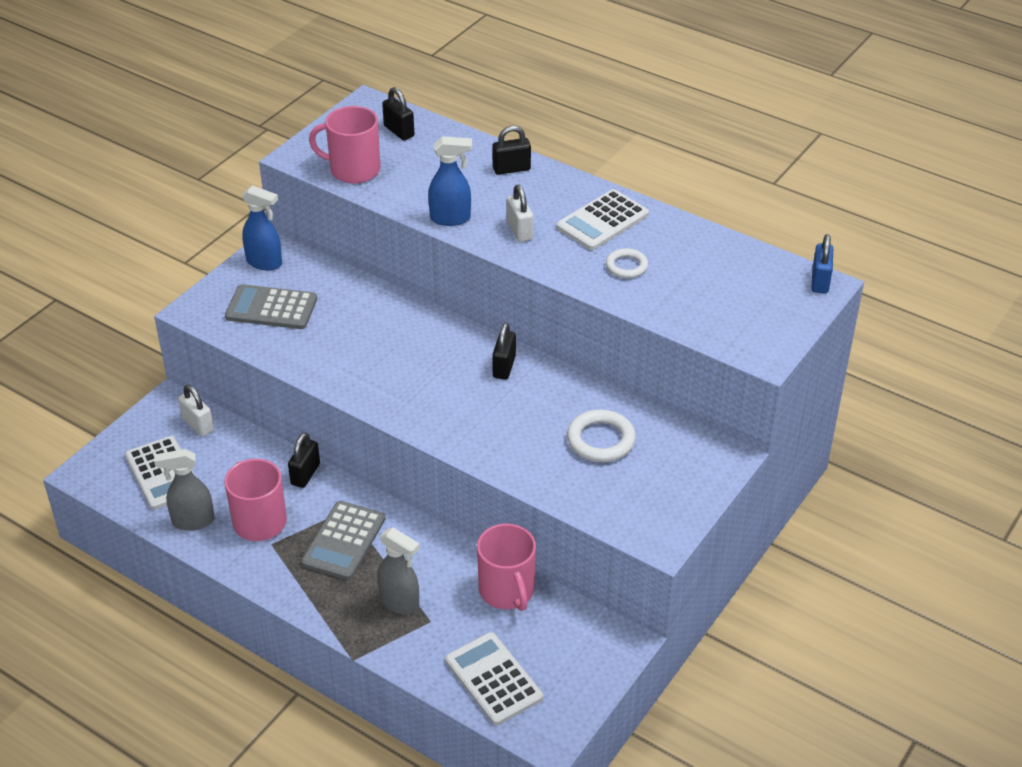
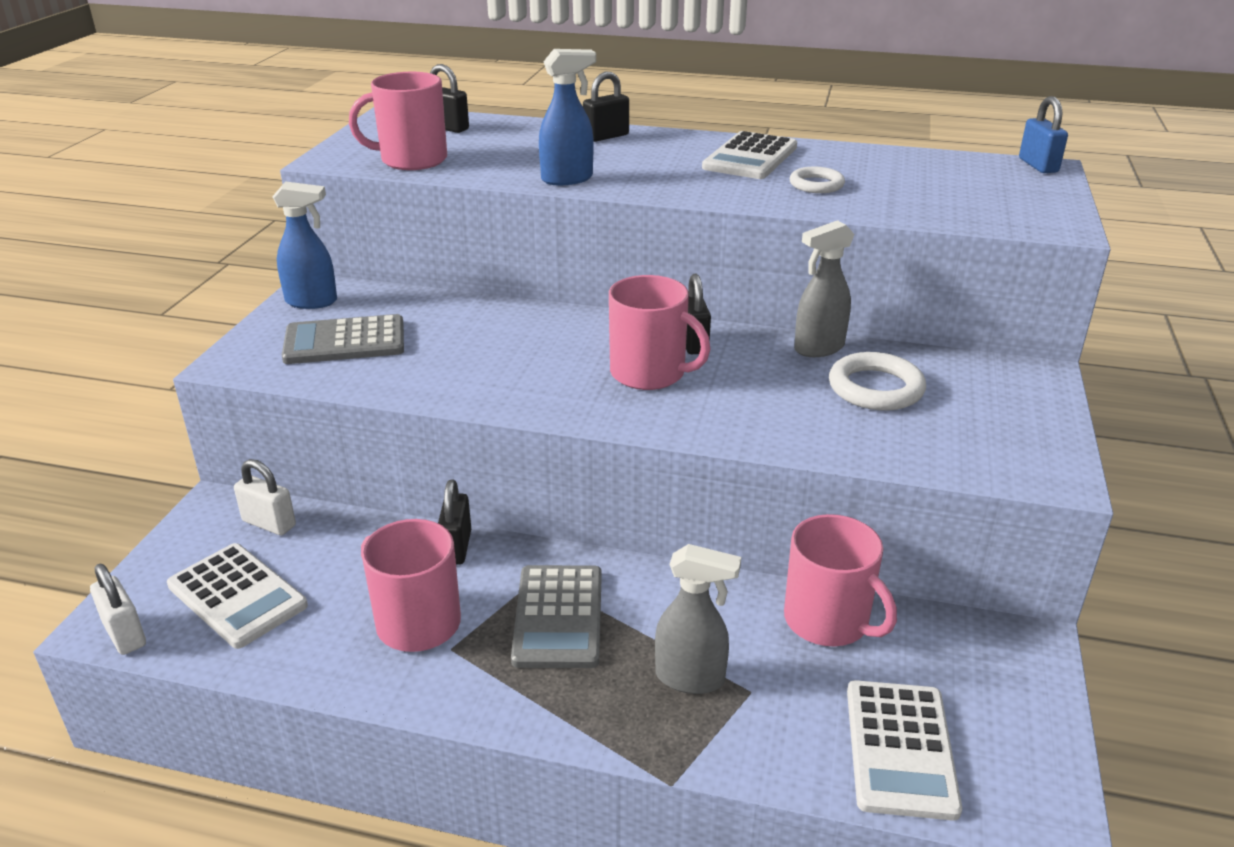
camera: 20 degrees left, 10 degrees down
(192, 521) = (310, 649): grey spray bottle -> grey spray bottle (818, 348)
(456, 388) = (649, 373): none -> pink mug
(493, 679) = (900, 749): white calculator -> white calculator turned 120 degrees counterclockwise
(519, 230) = (661, 176): white padlock -> white padlock (125, 634)

